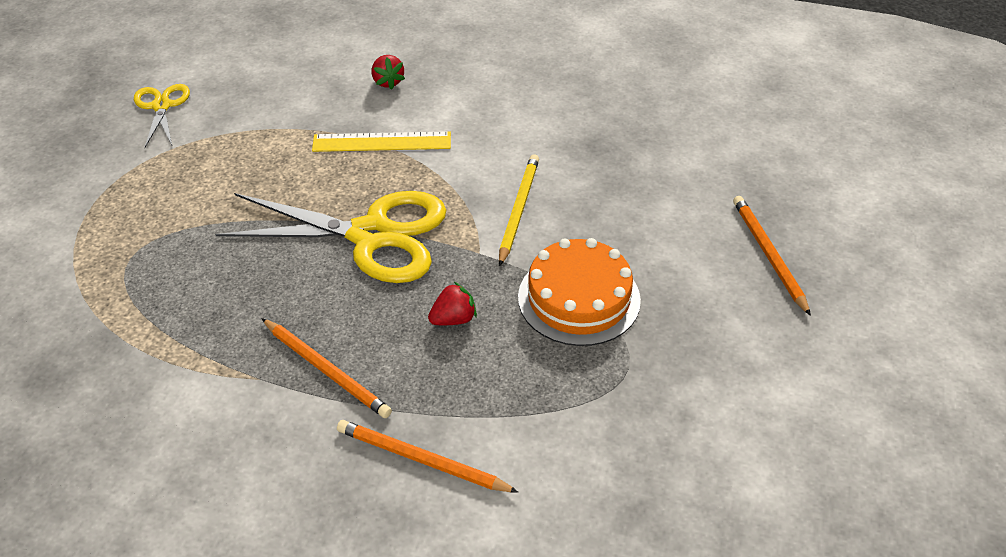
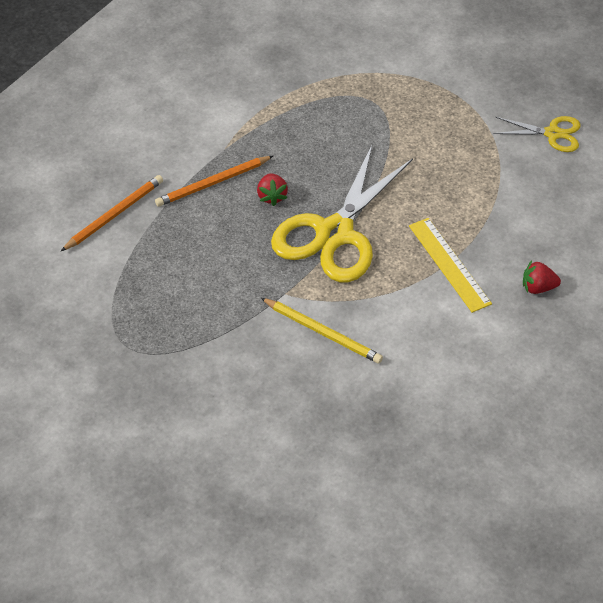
camera: 110 degrees right, 5 degrees up
(382, 142) = (449, 264): yellow ruler -> yellow ruler turned 45 degrees counterclockwise
(453, 319) = (224, 260): red strawberry -> red strawberry (272, 196)
(579, 298) = (207, 340): orange cake -> none
(769, 255) = (189, 488): orange pencil -> none

